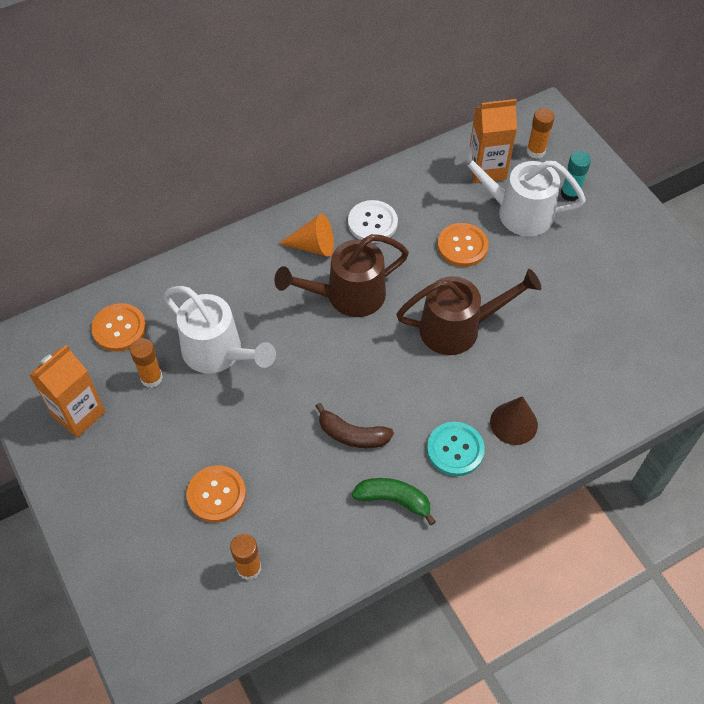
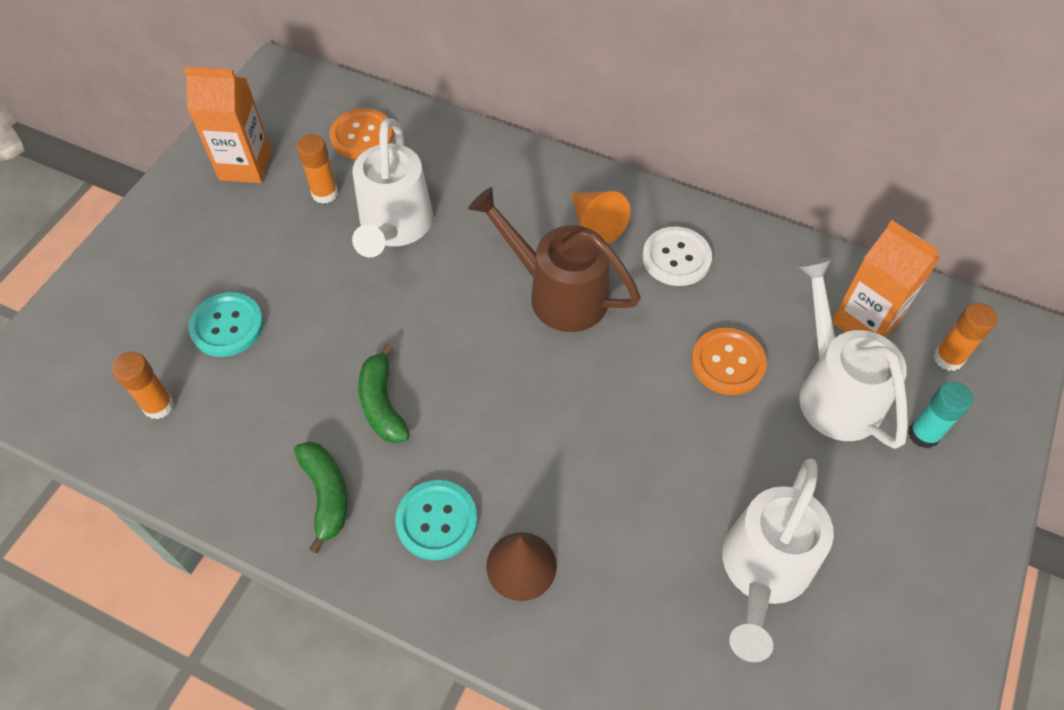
camera: 55 degrees right, 0 degrees up
(216, 494) = (227, 326): orange button -> turquoise button
(352, 435) = (382, 404): brown banana -> green banana
(459, 328) = (609, 427): brown watering can -> none
(595, 315) = (762, 573): none -> white watering can

